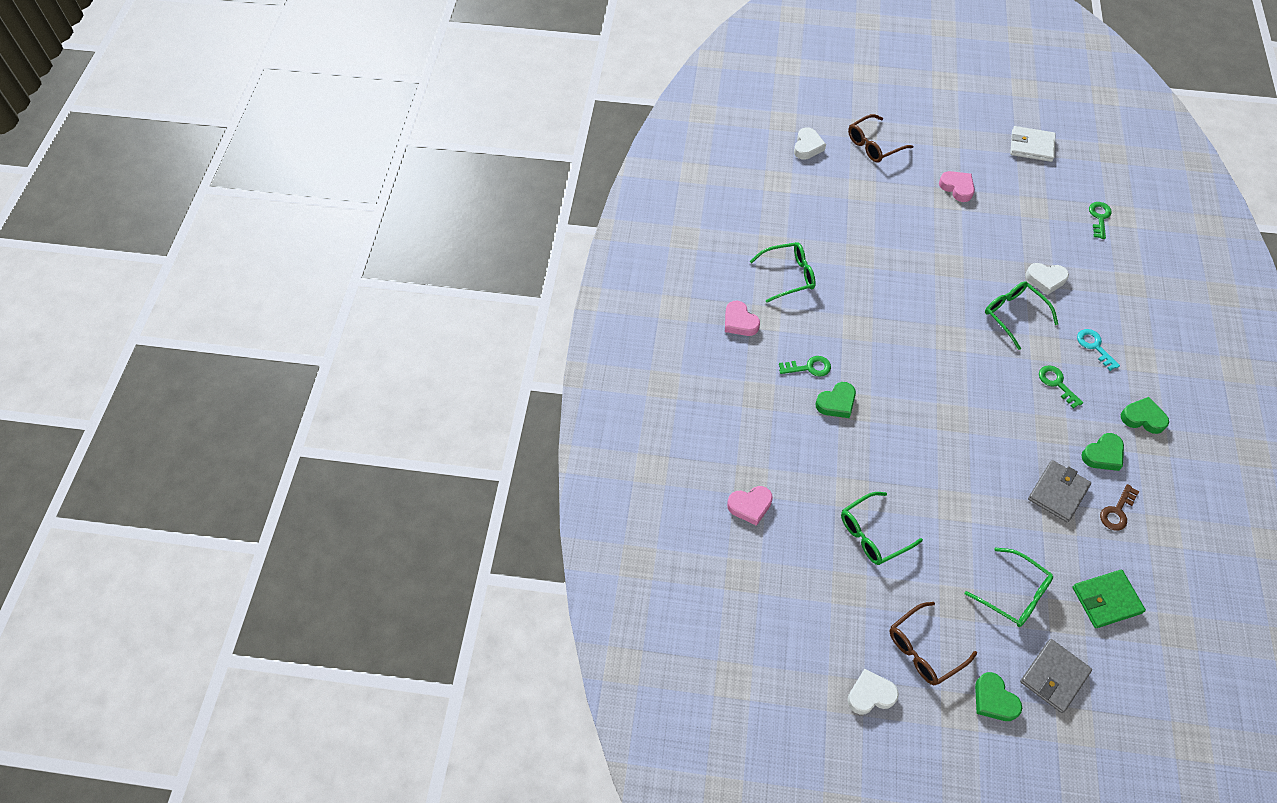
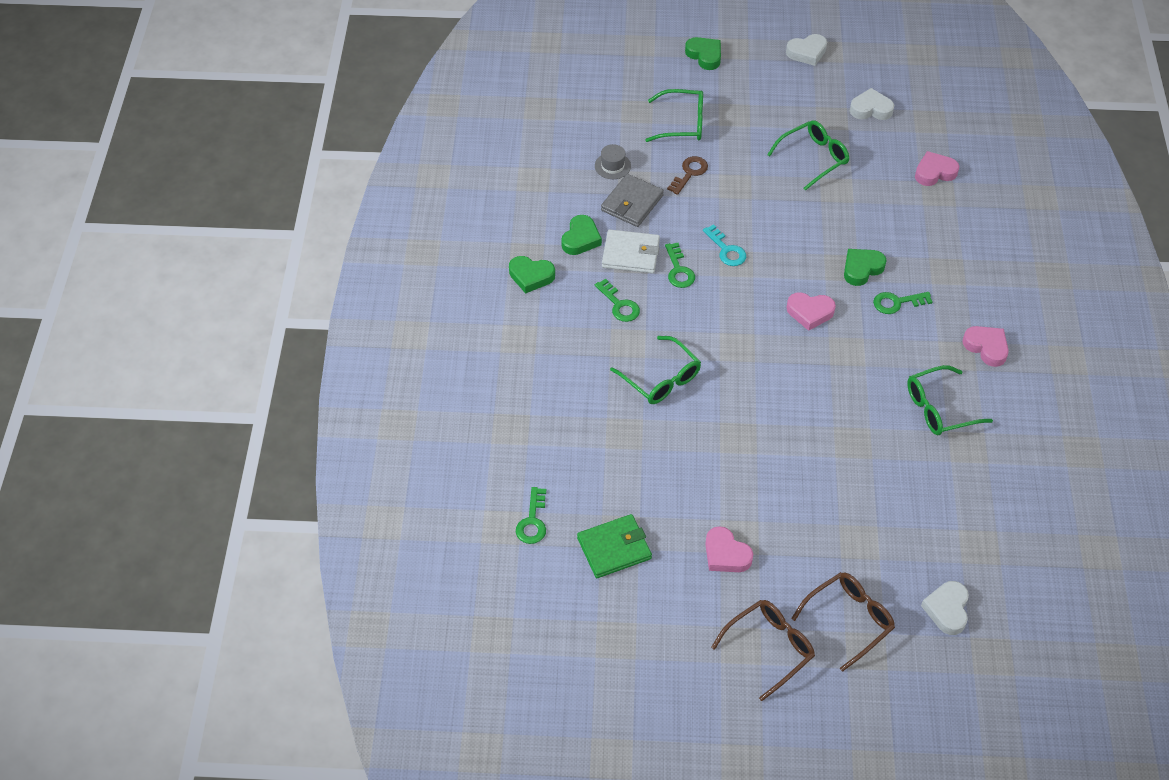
camera: 175 degrees right, 5 degrees down
(887, 364) = (810, 312): none -> pink heart
(924, 649) = (763, 82): brown glasses -> brown glasses (769, 648)
(1006, 414) = (678, 270): none -> green key
(1014, 594) = (682, 123): green glasses -> green glasses turned 150 degrees clockwise
(1031, 146) = (612, 637): white wallet -> white wallet (630, 254)
(1045, 279) = (617, 426): white heart -> white heart (871, 109)
(1054, 676) = (653, 72): grey wallet -> none
(1083, 541) = (612, 166): none -> grey hat
(1095, 347) = (569, 348): turquoise key -> turquoise key (726, 250)
(1103, 455) = (581, 239): green heart -> green heart turned 150 degrees clockwise
(1106, 600) = (599, 124): green wallet -> green wallet (614, 548)
(1117, 511) = (575, 191): brown key -> brown key (689, 173)

